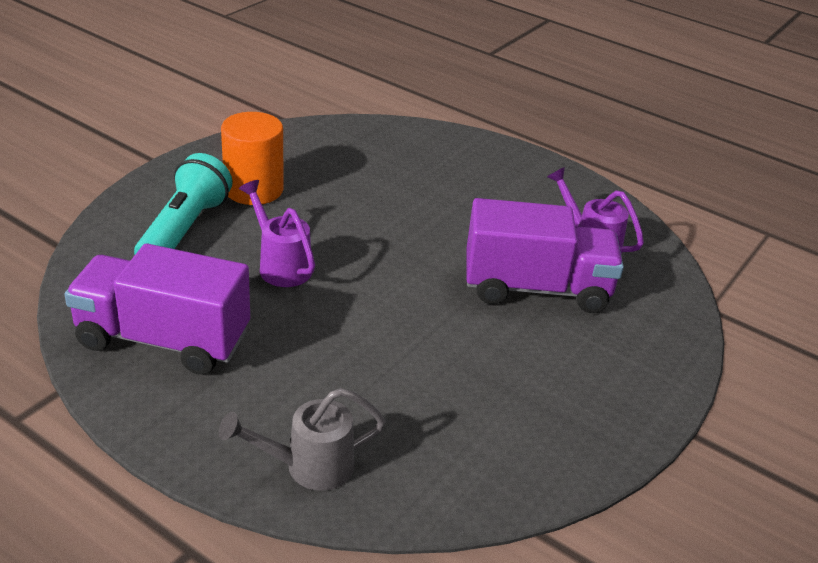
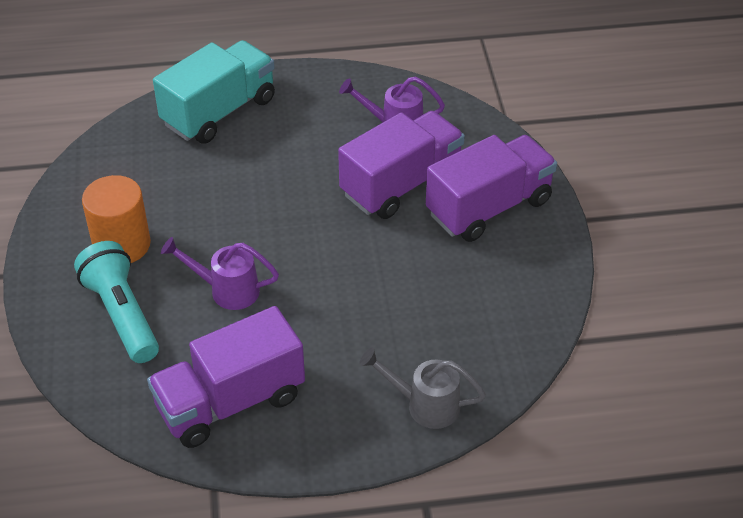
camera: 40 degrees left, 10 degrees up
(309, 467) = (425, 405): grey watering can -> grey watering can turned 75 degrees clockwise
(451, 155) = (219, 112): none -> turquoise truck
(598, 357) = (489, 207): none -> purple truck

